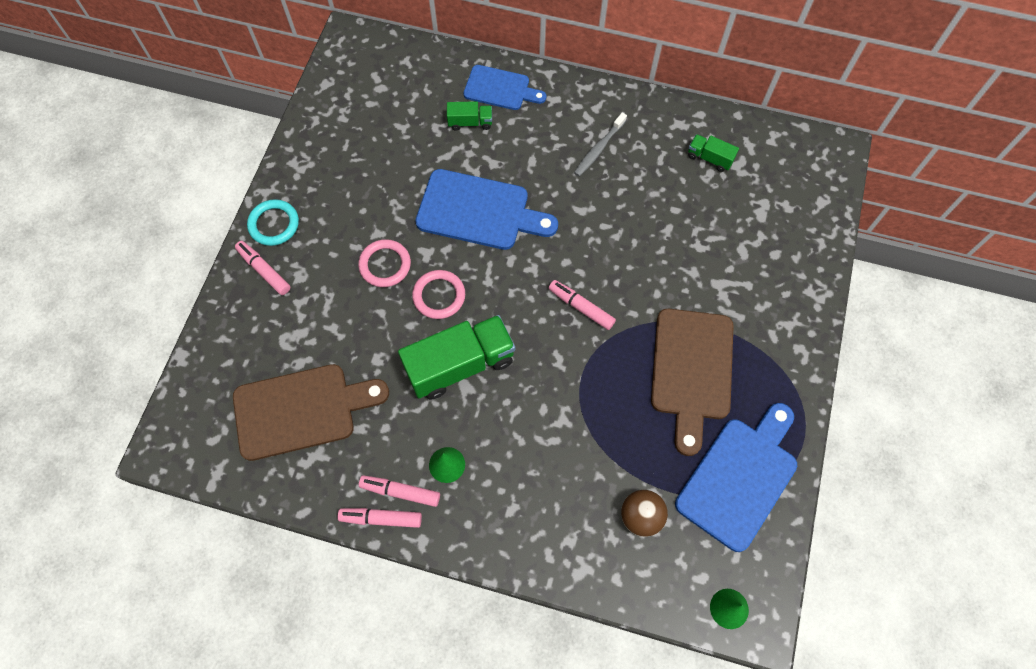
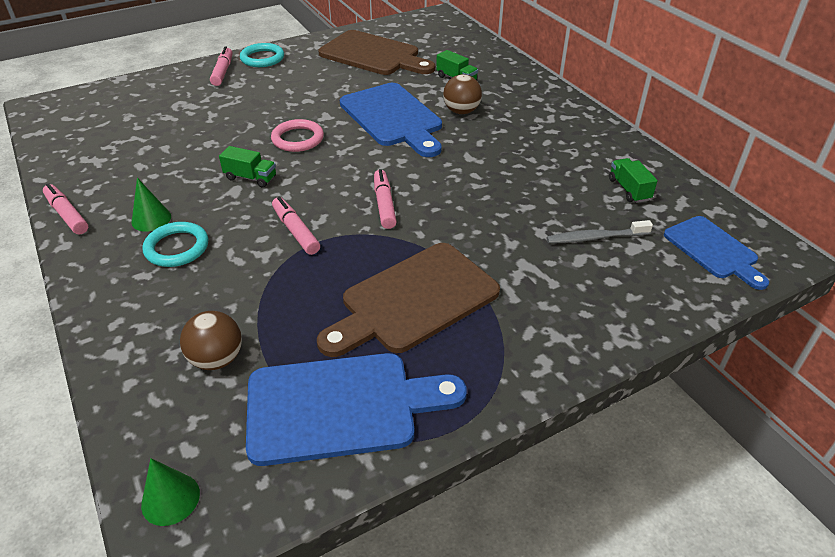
camera: 45 degrees right, 25 degrees down
(301, 410) = (128, 136): brown cutting board -> brown cutting board (373, 55)
(385, 265) = (291, 107): pink ring -> none
(400, 492) = (102, 211): pink marker -> pink marker (296, 231)
(460, 365) = (250, 178): green truck -> green truck, size x0.47
(500, 89) = (503, 75): blue cutting board -> blue cutting board (713, 250)
(501, 469) = (177, 248): none -> turquoise ring
(519, 161) = (461, 111): none -> brown ball
(599, 149) = (534, 136): grey toothbrush -> grey toothbrush (595, 238)

